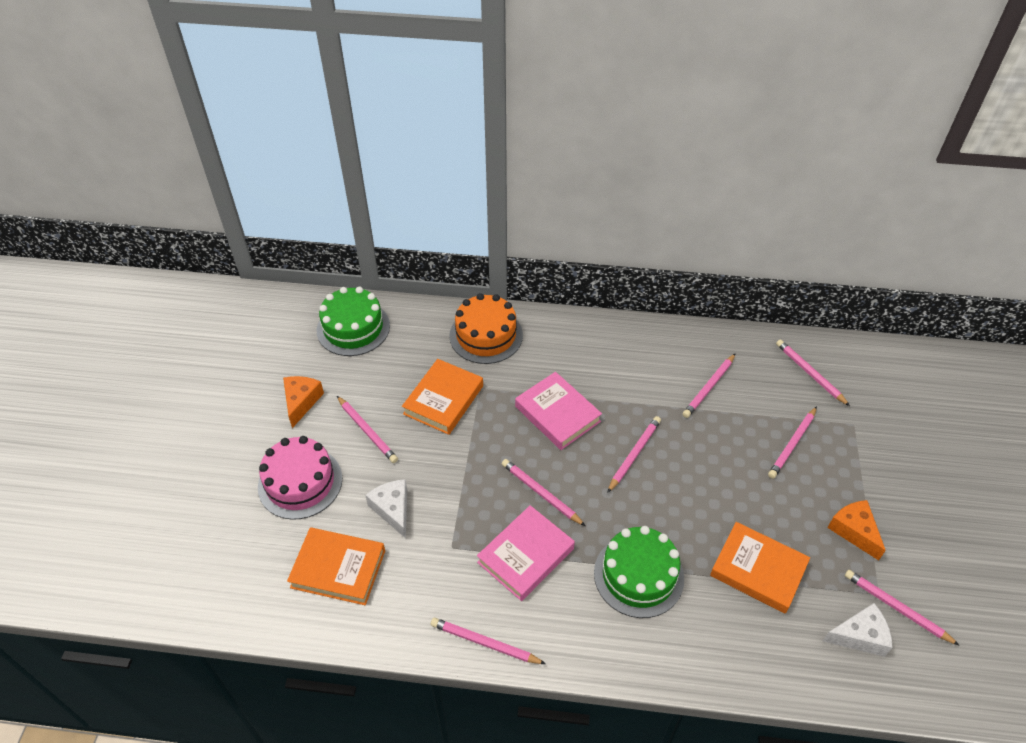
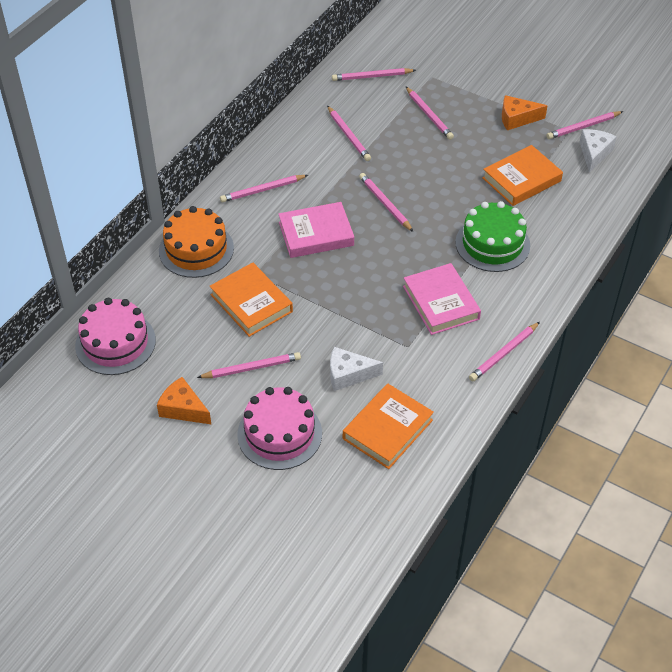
camera: 65 degrees left, 0 degrees up
(353, 328) = (115, 343): green cake -> pink cake
(541, 493) = (388, 273): pink pencil -> pink pencil (262, 190)

